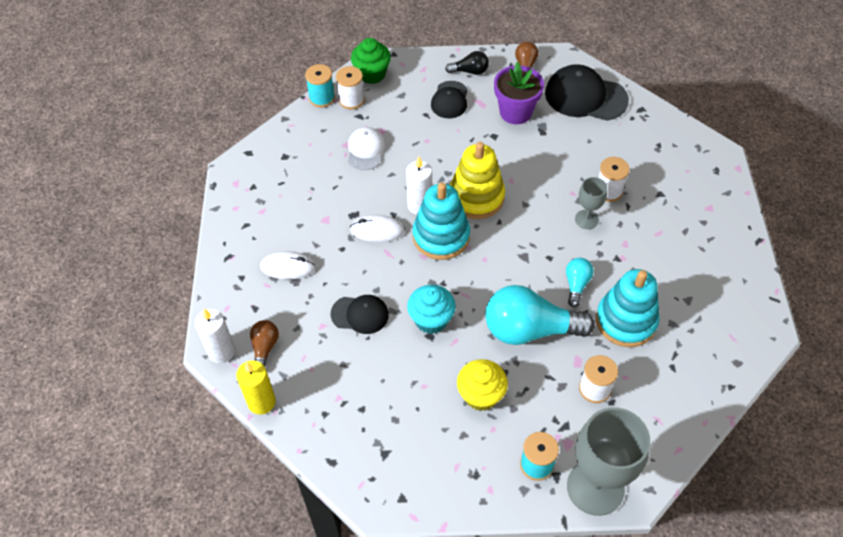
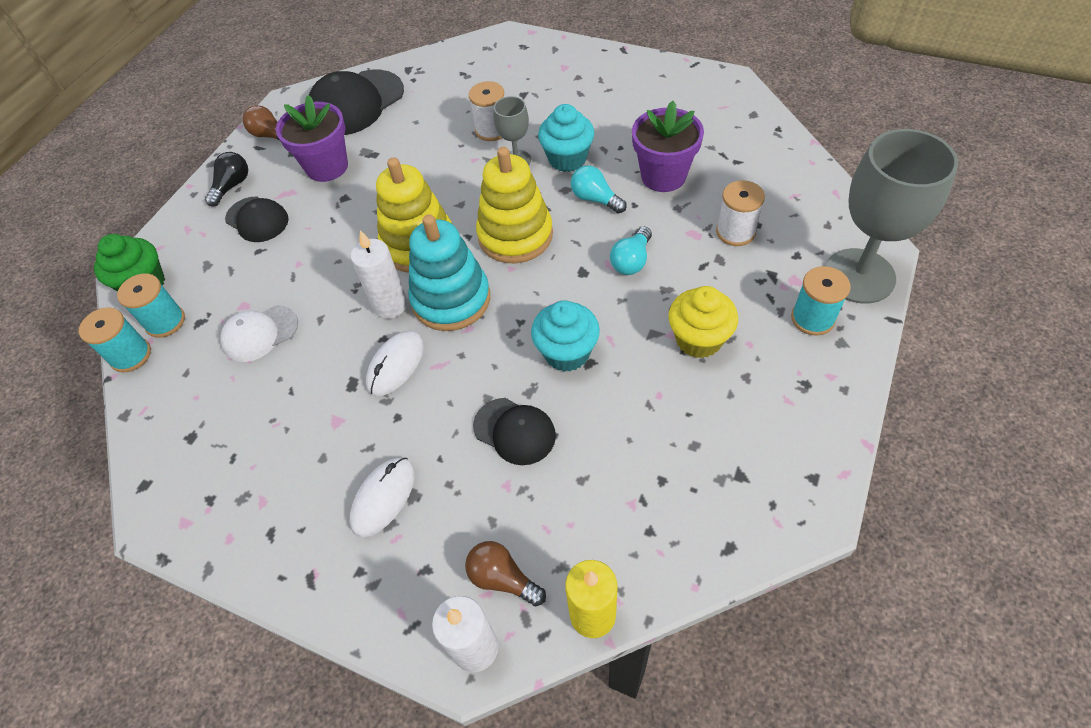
camera: 60 degrees left, 0 degrees up
(351, 100) = (165, 321): white spool -> turquoise spool
(360, 314) = (514, 431): black cap -> black cap turned 90 degrees clockwise
(366, 150) = (260, 333): white cap -> white cap turned 60 degrees counterclockwise
(514, 249) = (515, 235): none -> yellow stacking toy
(529, 329) = (631, 261): turquoise light bulb -> turquoise light bulb, size x0.48
(607, 251) = (567, 159): none -> turquoise cupcake
(626, 321) = (663, 176): turquoise stacking toy -> purple flower pot

